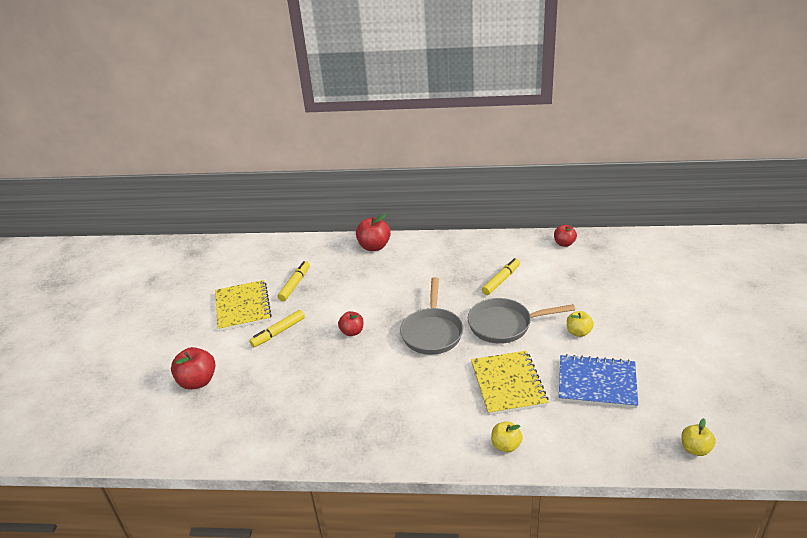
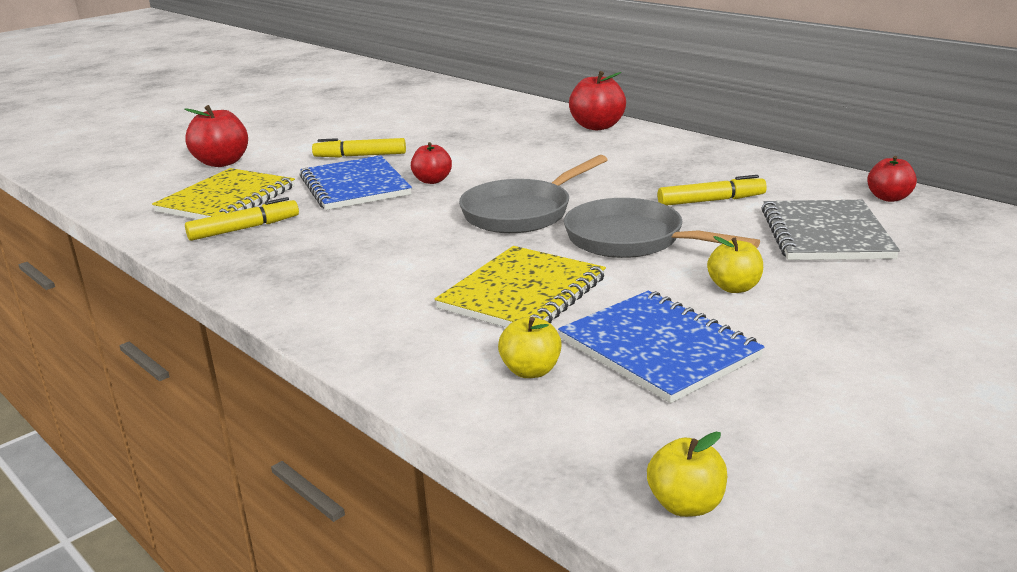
camera: 40 degrees right, 10 degrees down
(243, 307) = (367, 128): yellow notebook -> yellow notebook (227, 199)
(295, 284) = (449, 129): yellow marker -> yellow marker (244, 229)
(316, 358) = (355, 186): none -> blue notebook
(506, 445) = (400, 346): yellow apple -> yellow apple (531, 371)
(569, 280) = (825, 234): none -> grey notebook

